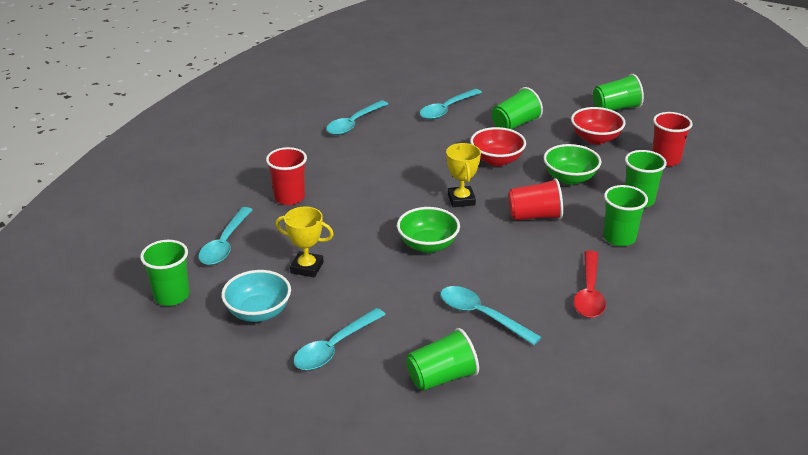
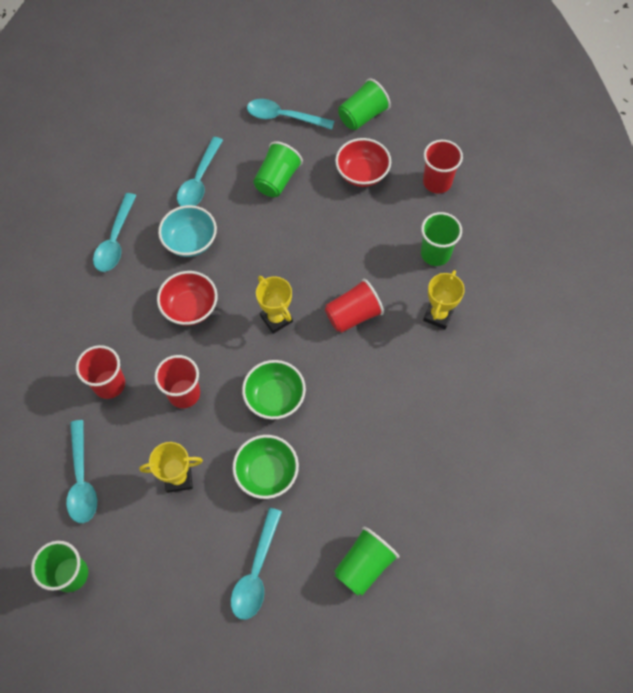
camera: 25 degrees left, 30 degrees up
(258, 312) = (165, 558): turquoise bowl -> turquoise bowl (190, 242)
(348, 220) = (184, 393): none -> red cup
(481, 315) = (363, 472): turquoise spoon -> turquoise spoon (284, 117)
(497, 160) = (283, 244): red bowl -> red bowl (190, 308)
(570, 178) = (362, 245): green bowl -> green bowl (267, 473)
(589, 292) = (441, 401): red spoon -> none
(619, 238) = (438, 315): green cup -> yellow trophy

